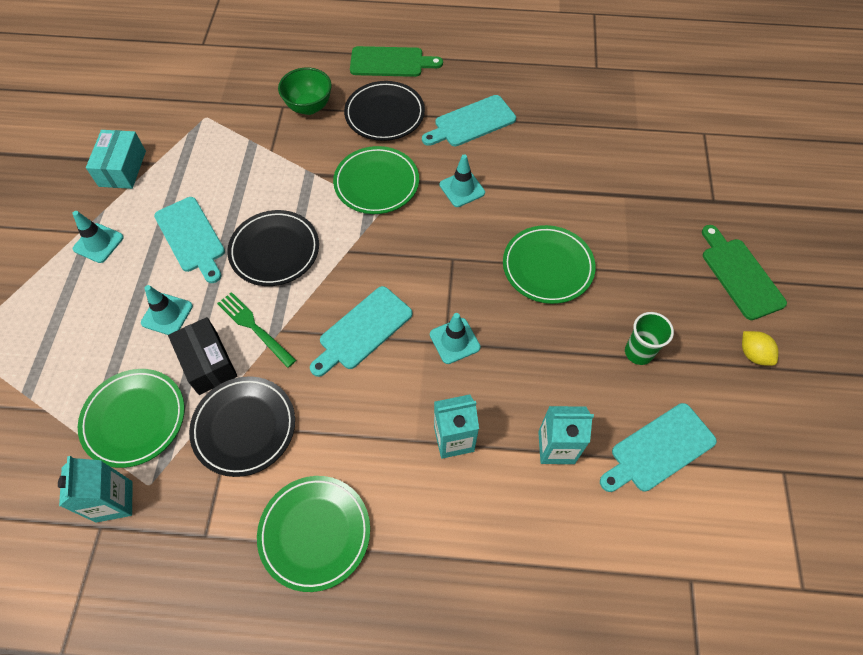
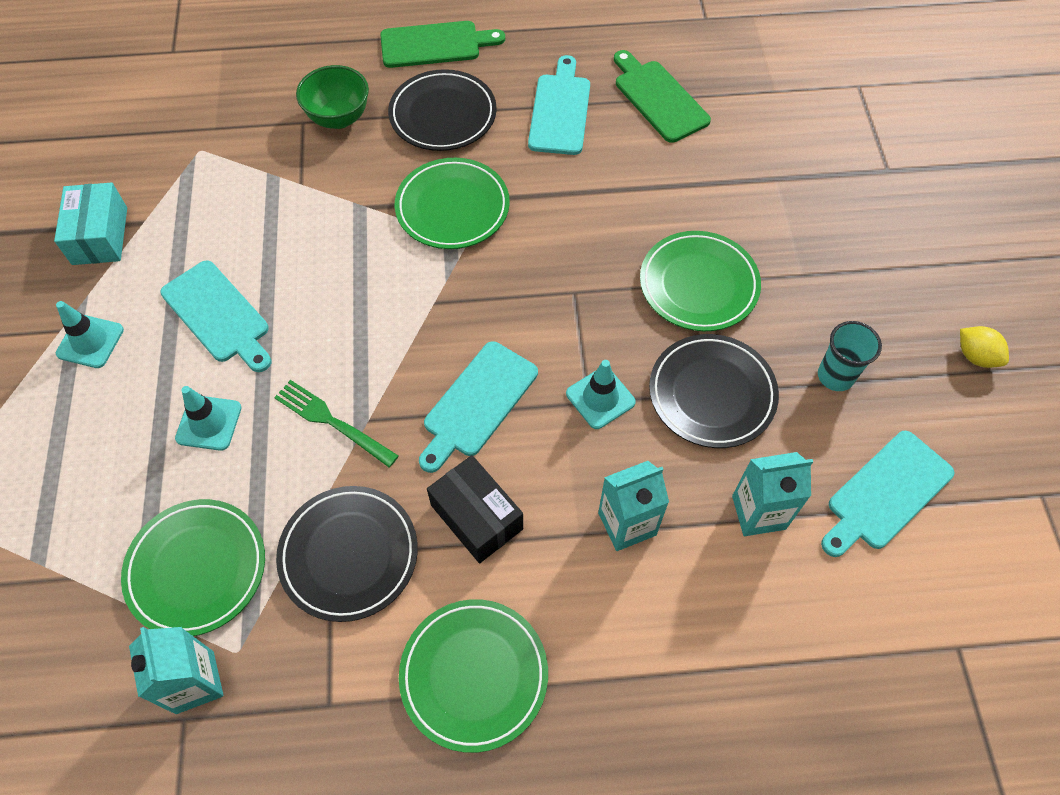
camera: 10 degrees left, 0 degrees up
(208, 363) = (280, 478): black box -> black box (476, 517)
(275, 251) = (336, 316): black plate -> black plate (712, 394)
(462, 189) = (566, 199): turquoise traffic cone -> none
(471, 122) = (560, 111): turquoise cutting board -> turquoise cutting board turned 135 degrees clockwise
(638, 352) = (835, 376): green cup -> turquoise cup
(740, 275) = (939, 260): green cutting board -> green cutting board (658, 98)

